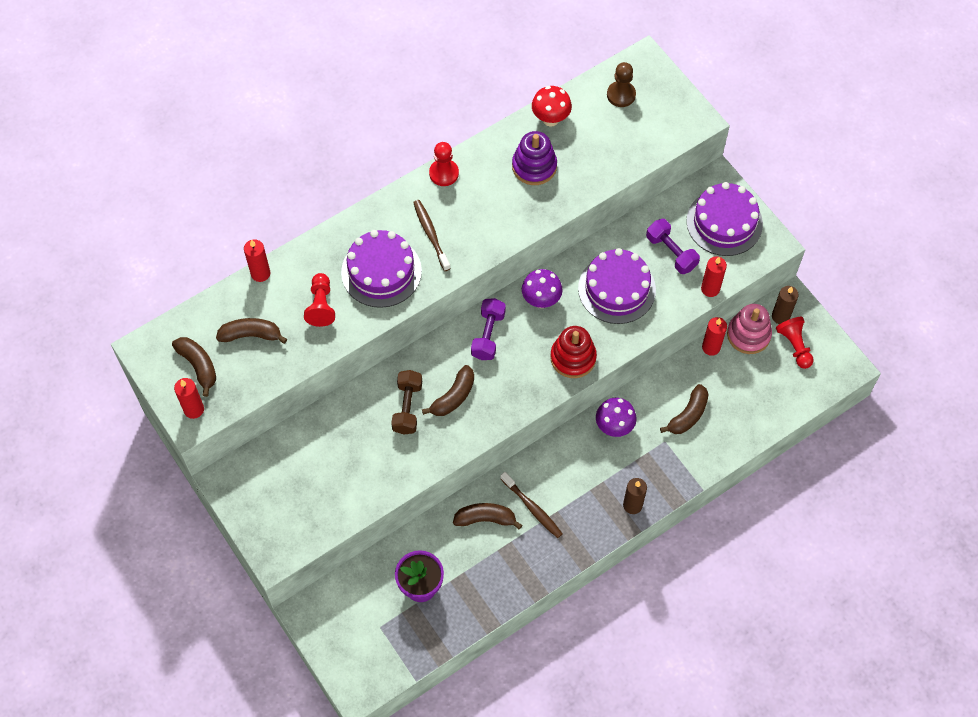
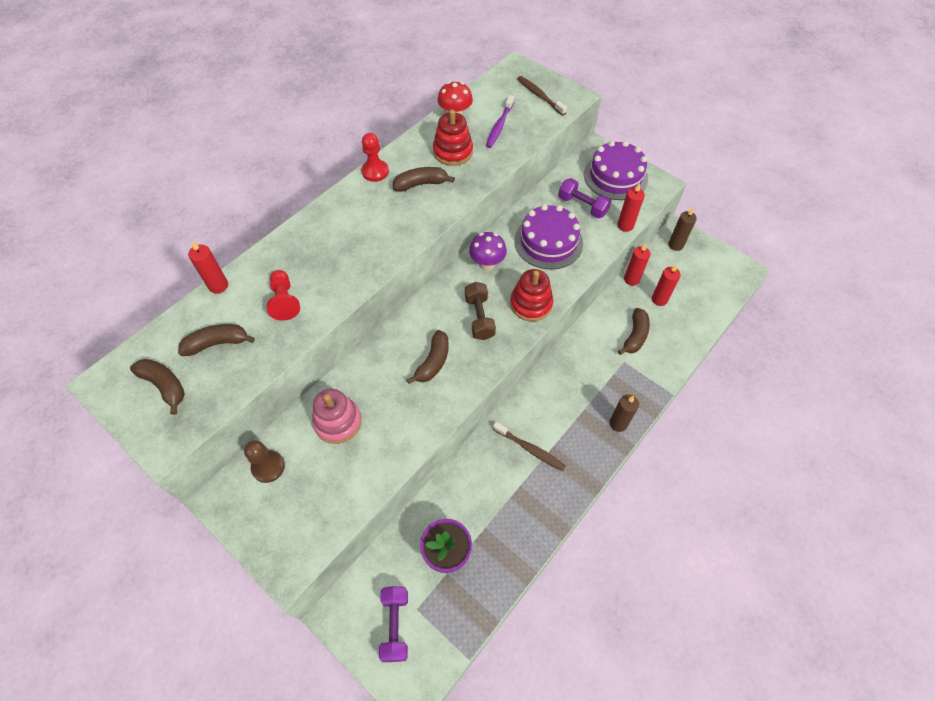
camera: 15 degrees left, 5 degrees down
(194, 409) = (164, 431): red candle -> red candle (659, 299)
(381, 271) = (337, 259): purple cake -> none
(407, 407) = (392, 382): brown dumbbell -> brown dumbbell (479, 317)
(431, 234) = (376, 220): brown toothbrush -> brown toothbrush (539, 96)
(485, 519) = (490, 470): brown banana -> brown banana (421, 184)
(488, 335) = (449, 302): purple dumbbell -> purple dumbbell (395, 625)
(534, 166) = (453, 152): purple stacking toy -> red stacking toy
(596, 143) = (499, 126): none -> purple toothbrush
(614, 427) = (577, 360): purple mushroom -> none
(621, 95) = (507, 91): brown pawn -> brown pawn (268, 467)
(748, 335) = (657, 263): pink stacking toy -> pink stacking toy (338, 422)
(794, 346) = (696, 264): red pawn -> none

